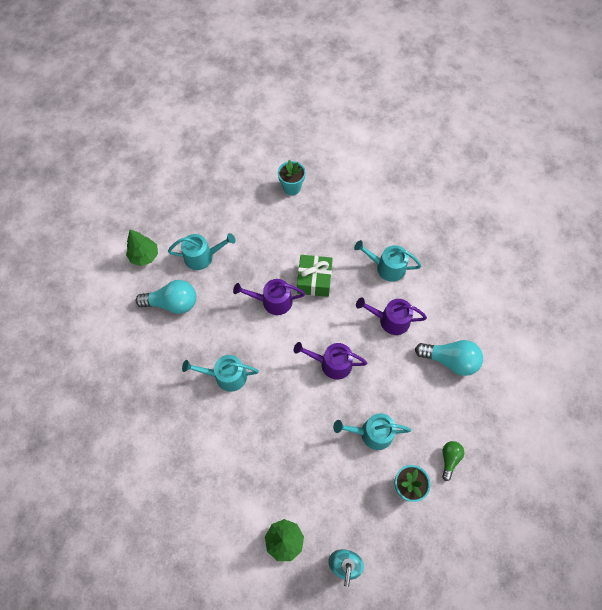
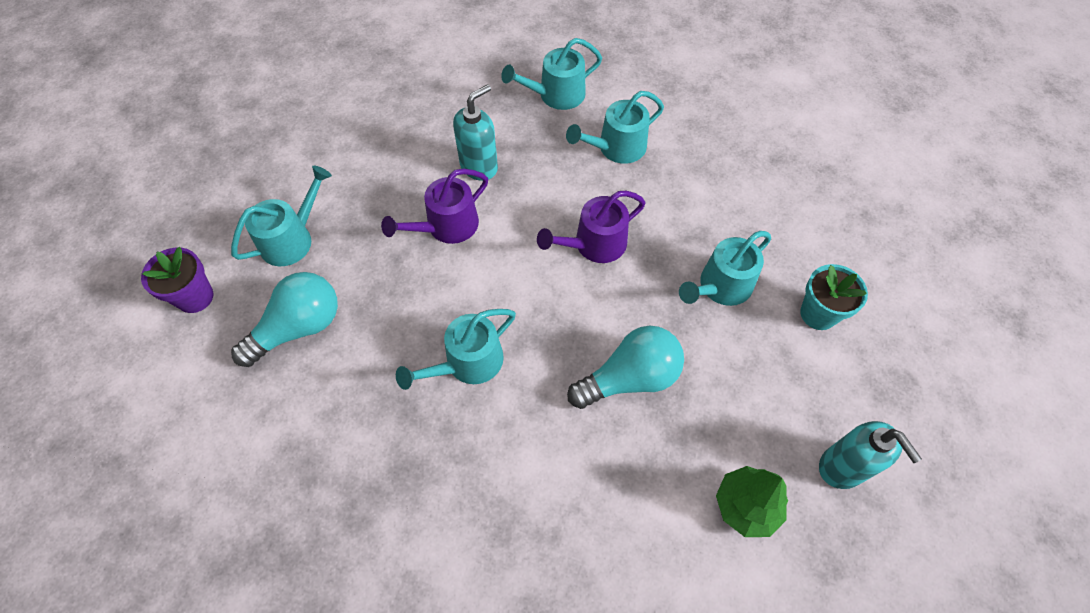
camera: 40 degrees left, 5 degrees down
(144, 256) = (195, 297): green tree -> purple flower pot
(292, 187) = (348, 82): turquoise flower pot -> none
(314, 280) = (479, 166): green gift -> turquoise soap dispenser
(390, 320) = (616, 148): purple watering can -> turquoise watering can
(449, 459) = (831, 247): green light bulb -> none
(450, 360) = (725, 143): turquoise light bulb -> turquoise light bulb (630, 378)

